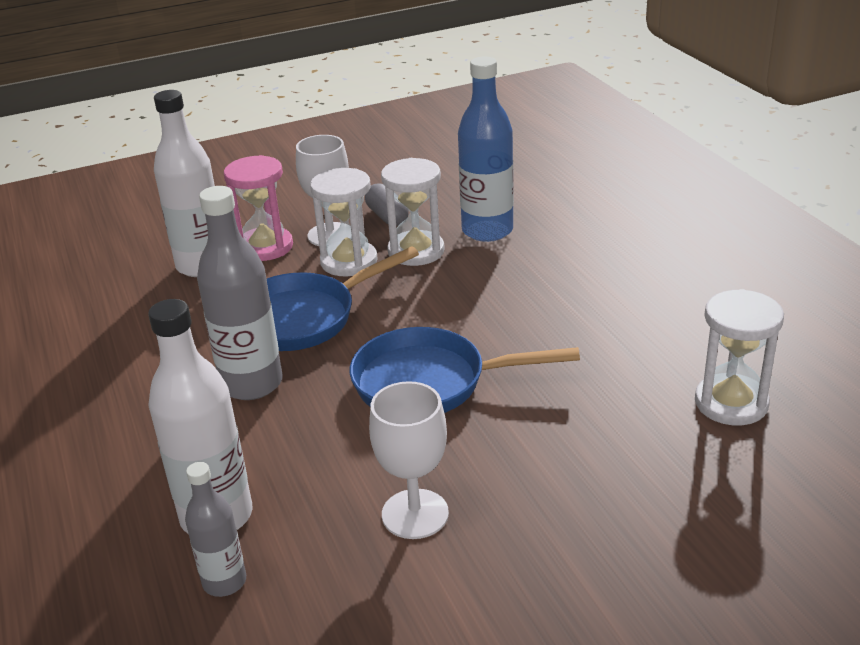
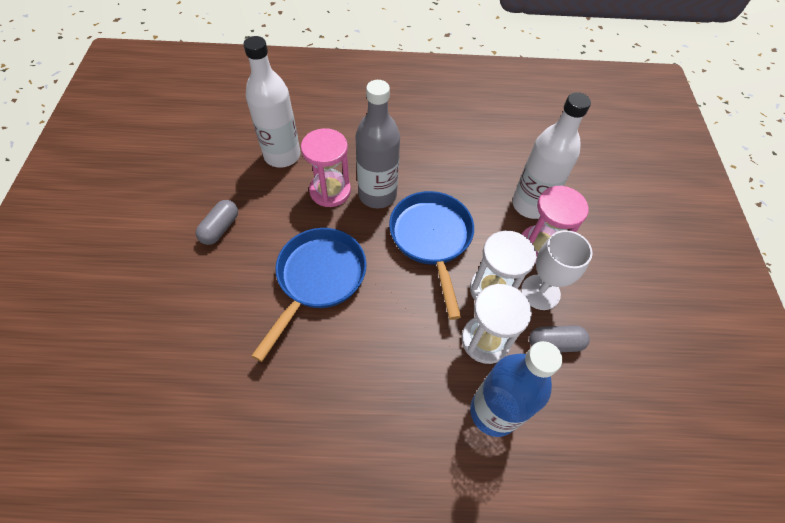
camera: 110 degrees right, 25 degrees up
(224, 581) = (240, 148): grey bottle -> none
(269, 430) = (330, 191): none -> pink hourglass
(415, 514) = (220, 228): white goblet -> grey capsule
(731, 403) = (165, 451): white hourglass -> none

